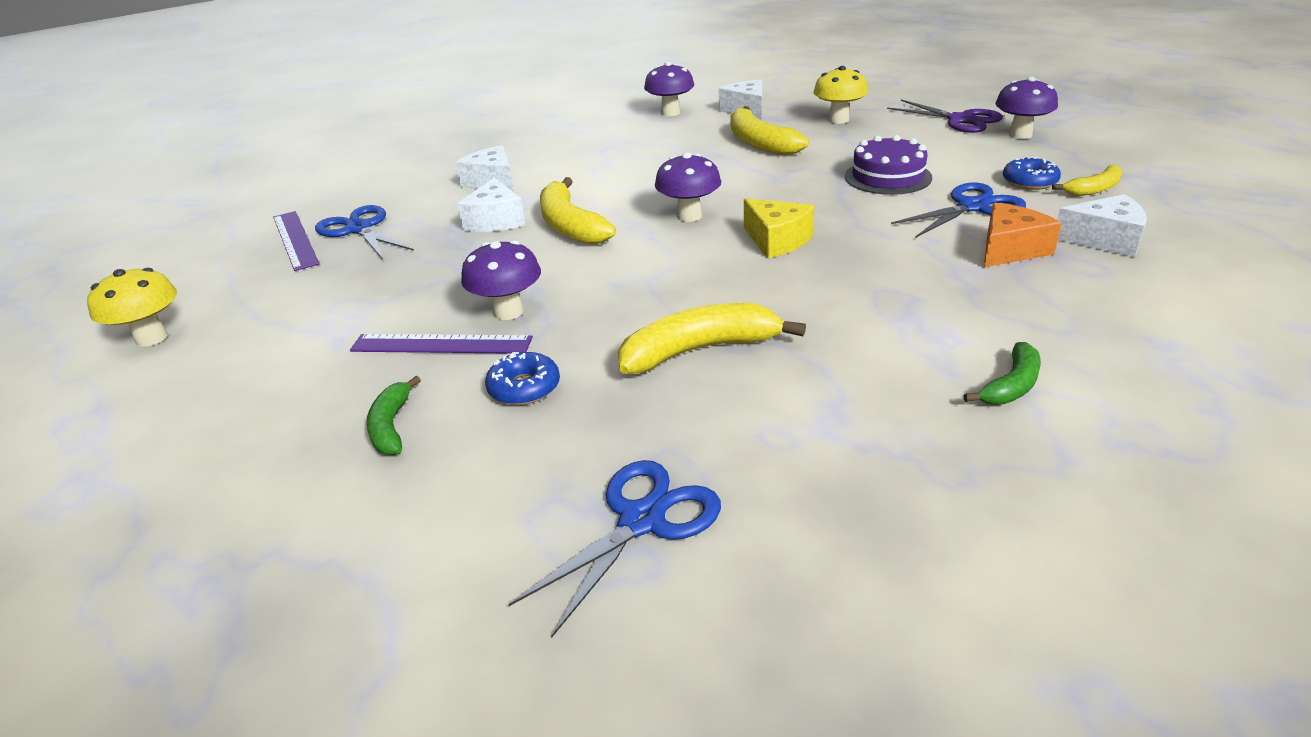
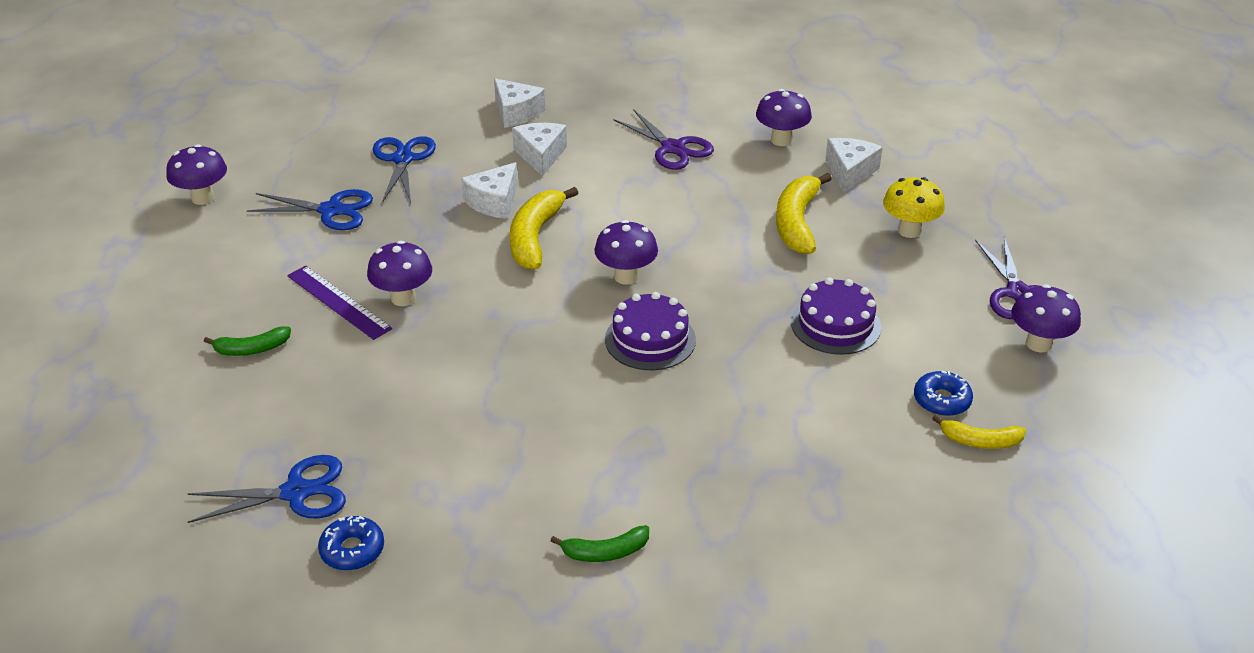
camera: 35 degrees right, 5 degrees up
(152, 338) = (203, 198): yellow mushroom -> purple mushroom
(295, 239) = (356, 147): purple ruler -> none
(391, 426) = (252, 349): green banana -> green banana turned 135 degrees counterclockwise
(524, 388) = (343, 366): blue donut -> blue donut (352, 550)
(597, 142) = (673, 148): none -> purple scissors
(699, 350) = (469, 402): yellow banana -> none
(777, 240) = (650, 339): yellow cheese -> purple cake
(972, 207) = (846, 397): blue scissors -> blue scissors (331, 210)
(1010, 249) = (799, 454): orange cheese -> none
(1104, 240) = (887, 491): white cheese -> white cheese (516, 113)

